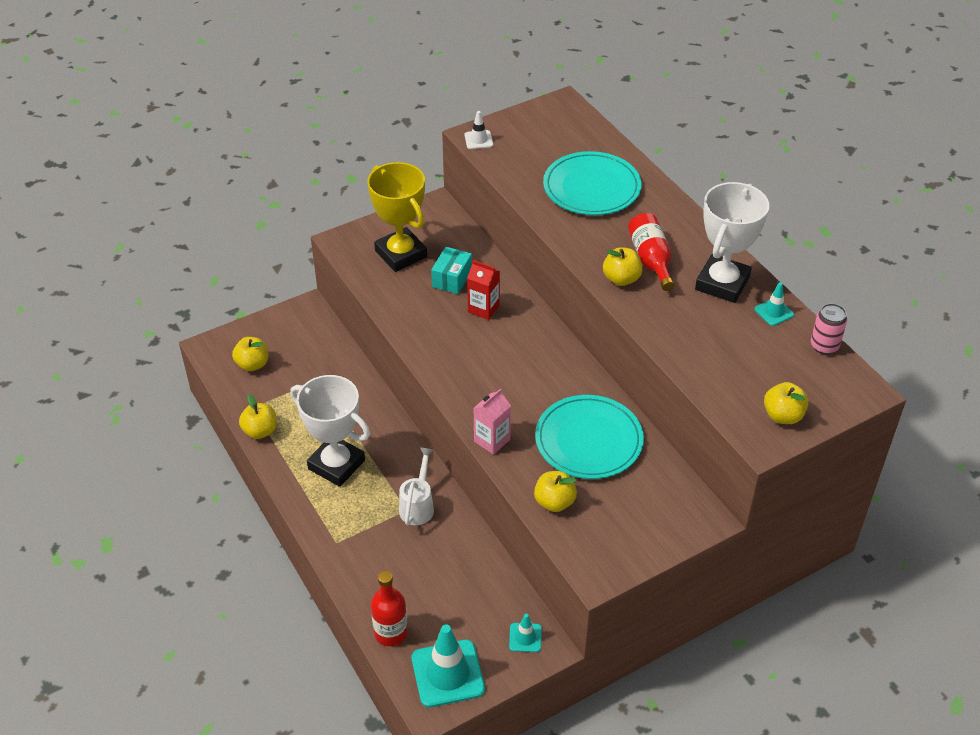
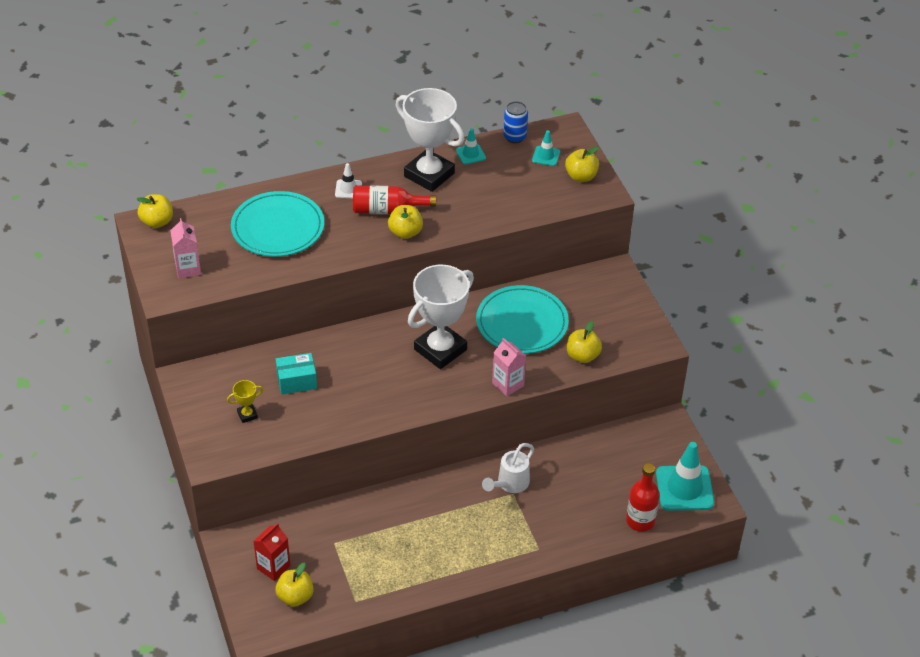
camera: 80 degrees left, 0 degrees up
(260, 431) = (389, 597): yellow apple -> yellow apple (157, 222)
(336, 464) = (448, 539): white trophy -> white trophy (440, 349)
(401, 254) = (247, 415): yellow trophy -> yellow trophy, size x0.41
(418, 505) = (509, 484): white watering can -> white watering can turned 75 degrees counterclockwise
(452, 279) = (297, 381): turquoise box -> turquoise box turned 45 degrees counterclockwise
(478, 140) = (174, 293): white traffic cone -> white traffic cone (348, 189)
(483, 309) = (345, 364): red carton -> red carton (273, 567)
(513, 142) = (188, 268): none -> pink carton
(525, 637) = (658, 434): turquoise traffic cone -> turquoise traffic cone (546, 156)
(824, 346) = (514, 137): pink can -> blue can

